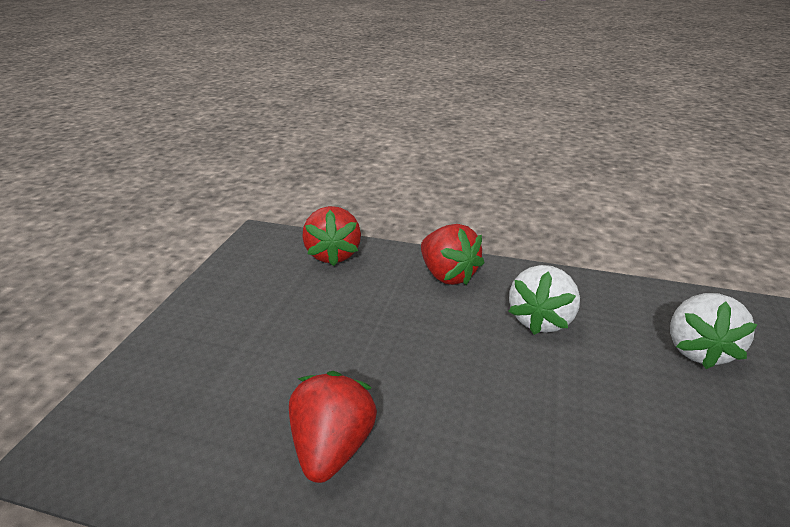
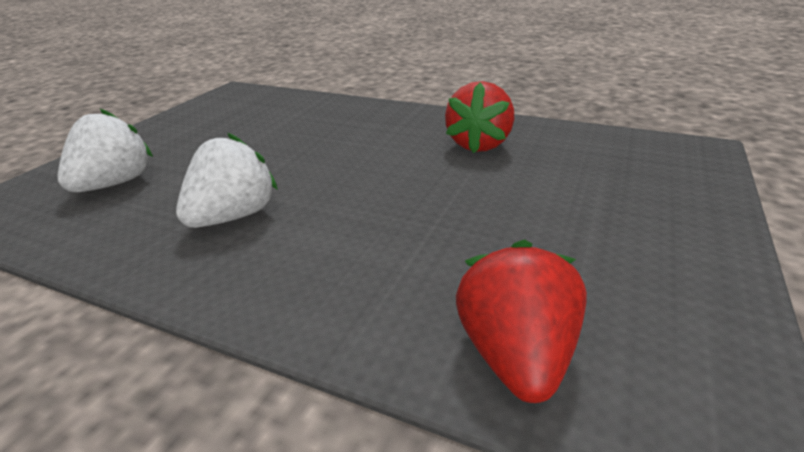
camera: 170 degrees left, 0 degrees up
(447, 275) = (307, 287): red strawberry -> none

